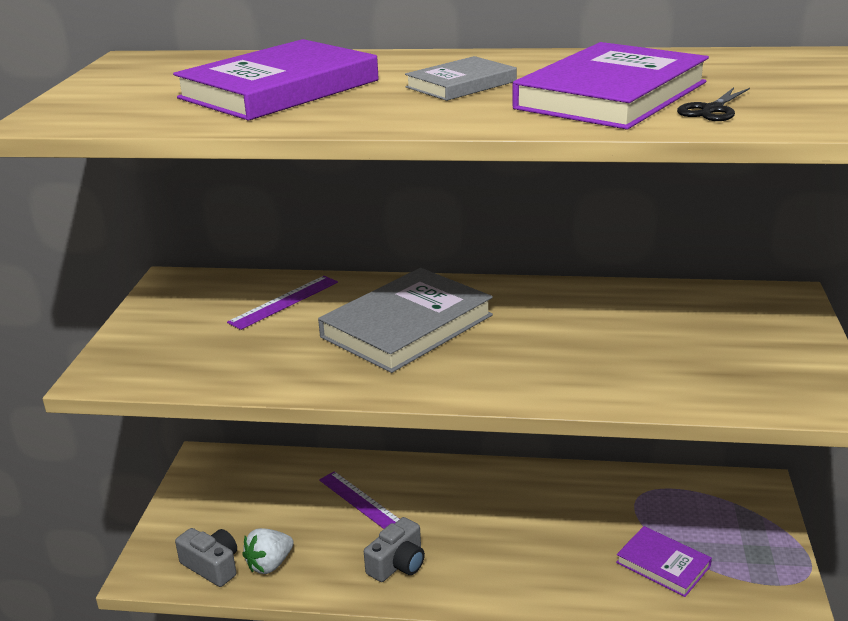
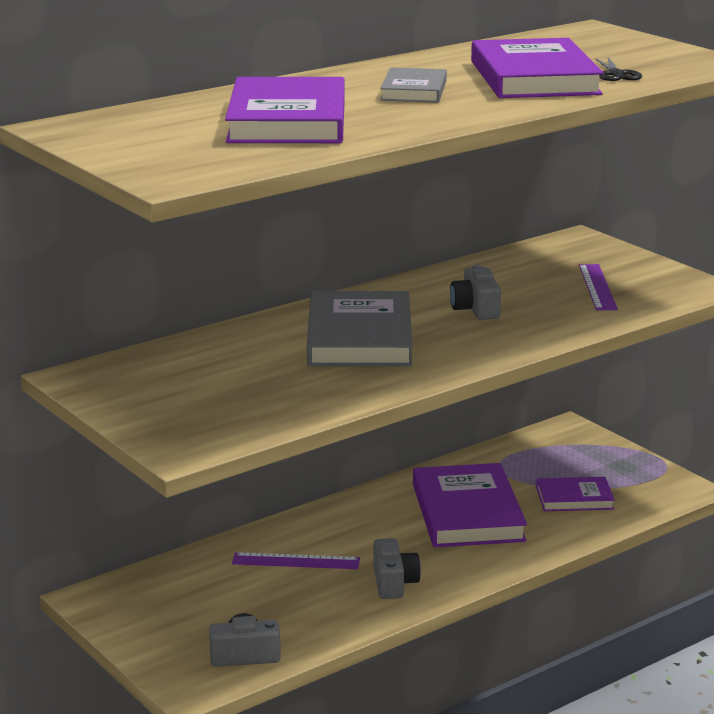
camera: 45 degrees left, 5 degrees down
(269, 564) = (292, 631): white strawberry -> none
(284, 302) = (221, 356): purple ruler -> purple ruler (597, 287)
(549, 528) = (468, 512): none -> purple book
(552, 336) = (476, 309): none -> grey camera

